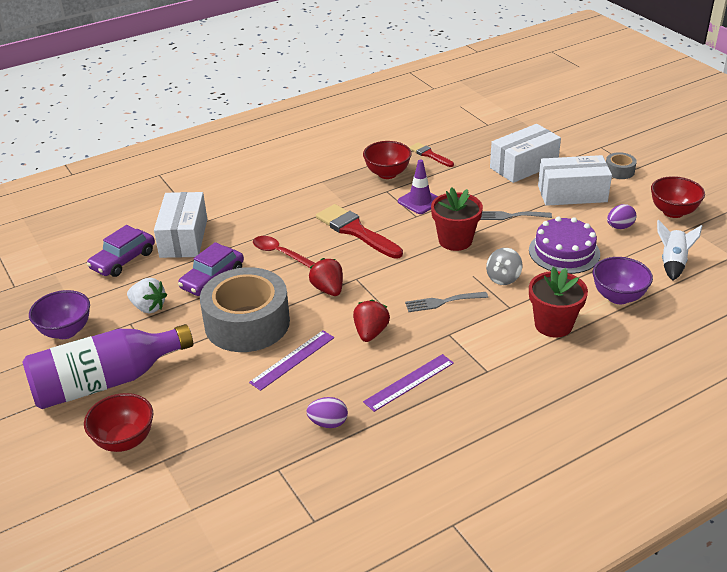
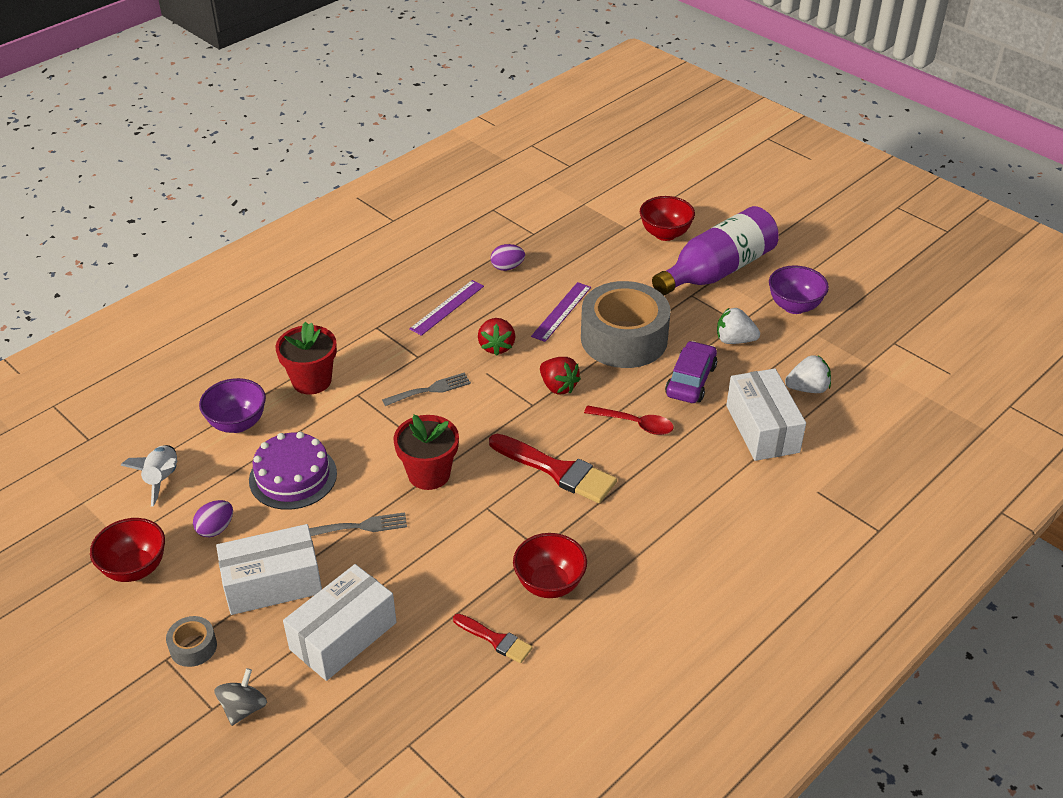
camera: 165 degrees right, 5 degrees up
(123, 260) = (807, 388): purple car -> white strawberry
(420, 201) = (488, 535): purple traffic cone -> none
(503, 278) = (366, 429): grey spinning top -> grey spinning top (243, 708)

